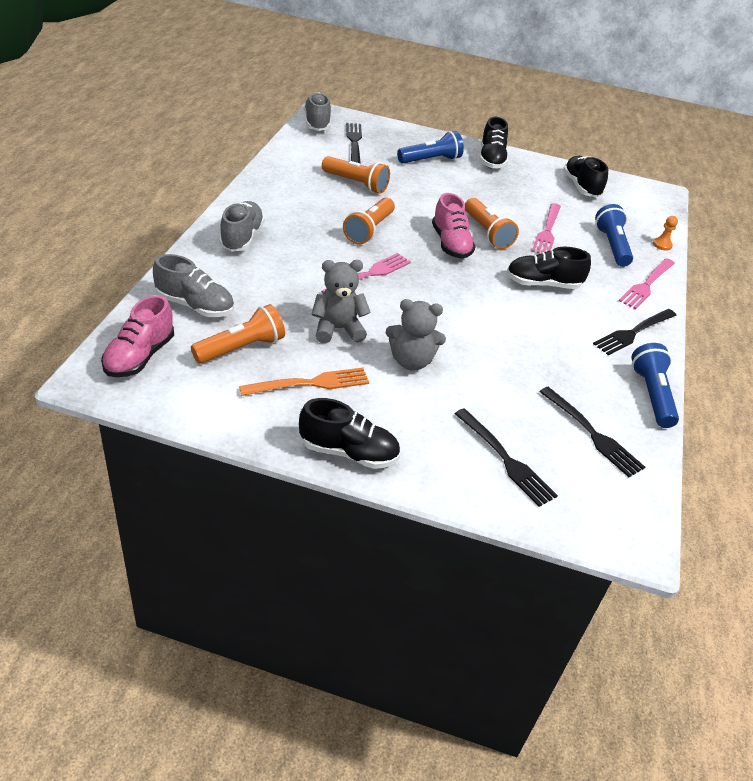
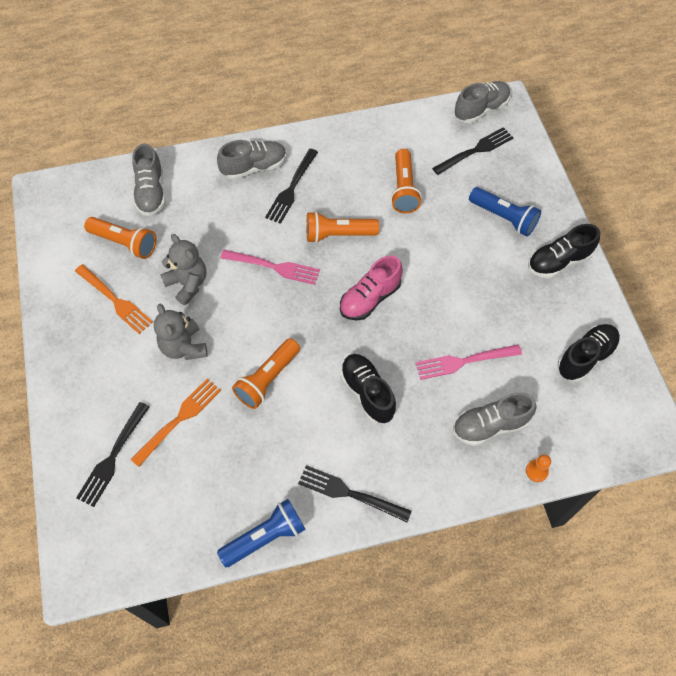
camera: 65 degrees right, 20 degrees up
(140, 356) = (78, 198): pink shoe -> none
(349, 452) = (60, 358): black shoe -> none
(487, 233) = (414, 316): orange flashlight -> orange flashlight (267, 379)
(493, 397) = (179, 419): none -> orange fork
(592, 434) = (181, 507): black fork -> black fork (291, 188)
(612, 246) = (490, 425): blue flashlight -> grey shoe
(646, 285) = (443, 480): pink fork -> none

